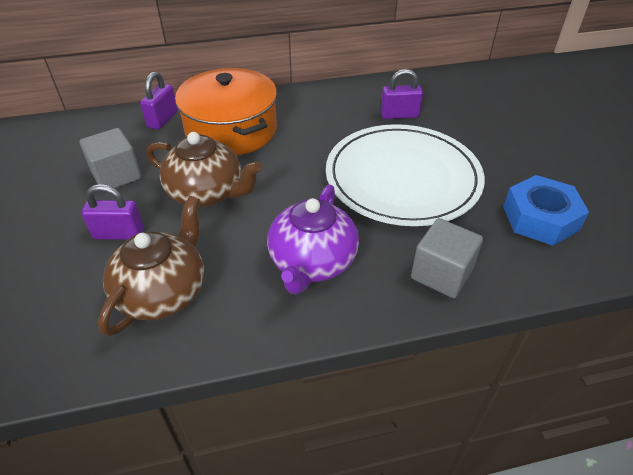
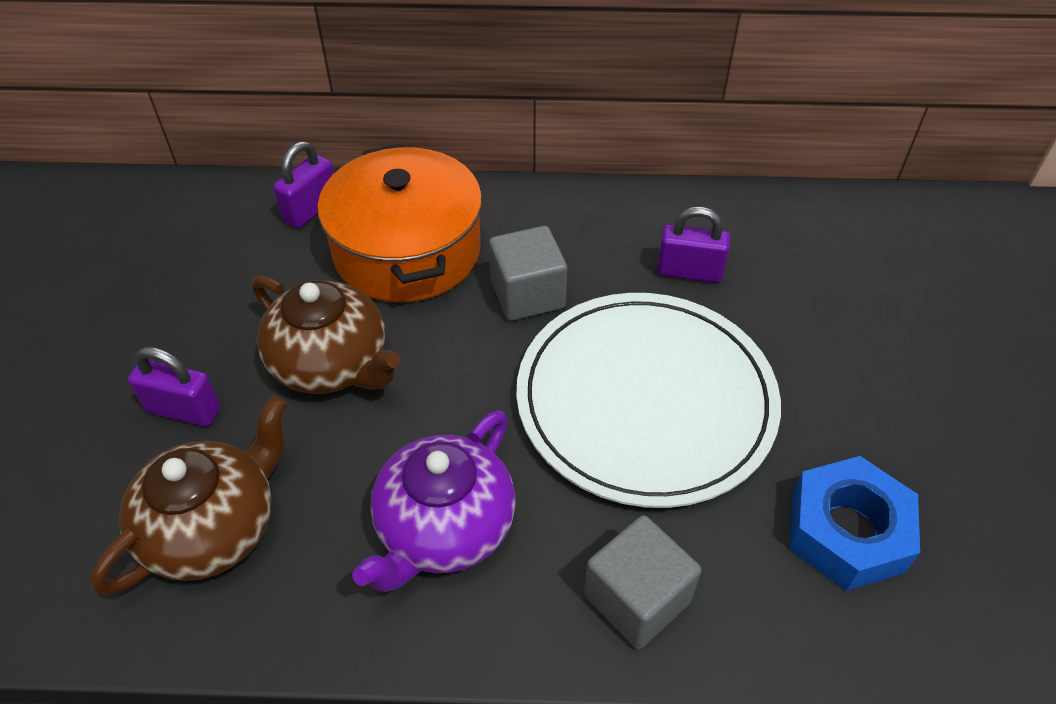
camera: 15 degrees right, 5 degrees up
(116, 175) = (212, 303): grey cube -> grey cube (527, 294)

